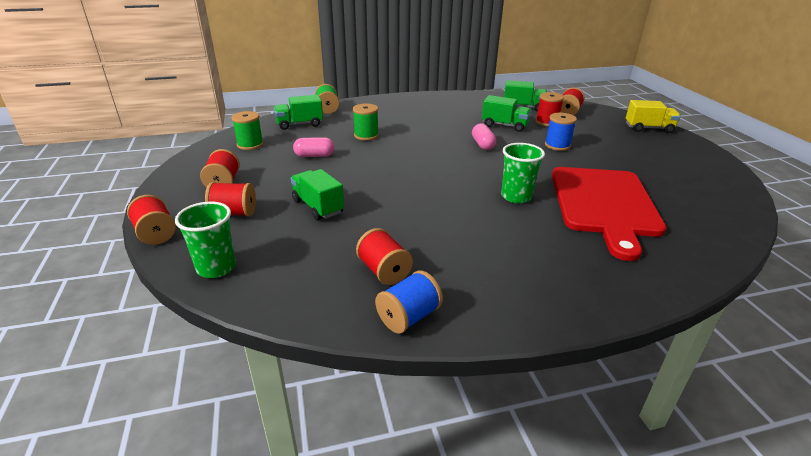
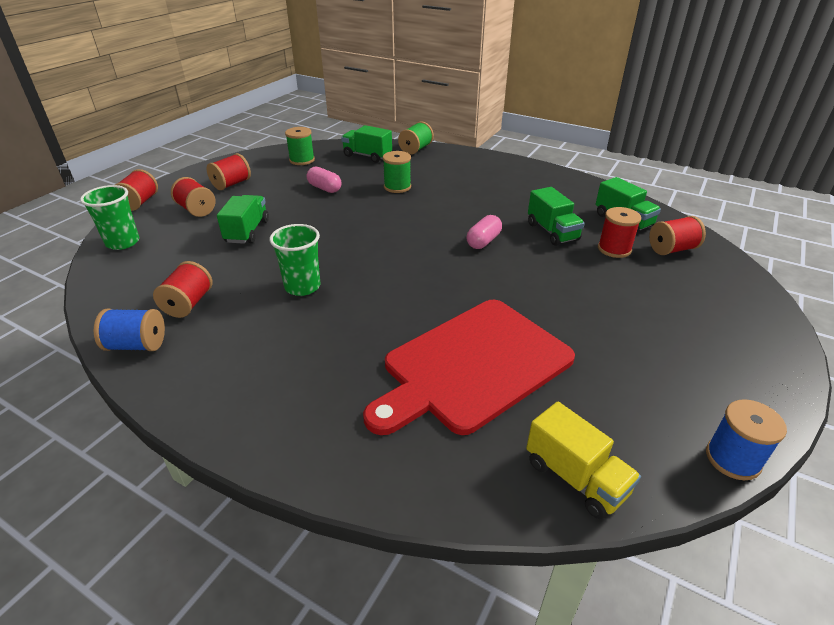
camera: 45 degrees right, 5 degrees up
(516, 196) = (403, 307): green cup -> green cup (302, 286)
(557, 145) = (565, 280): blue spool -> blue spool (732, 459)
(648, 128) = (752, 319): yellow truck -> yellow truck (575, 477)

